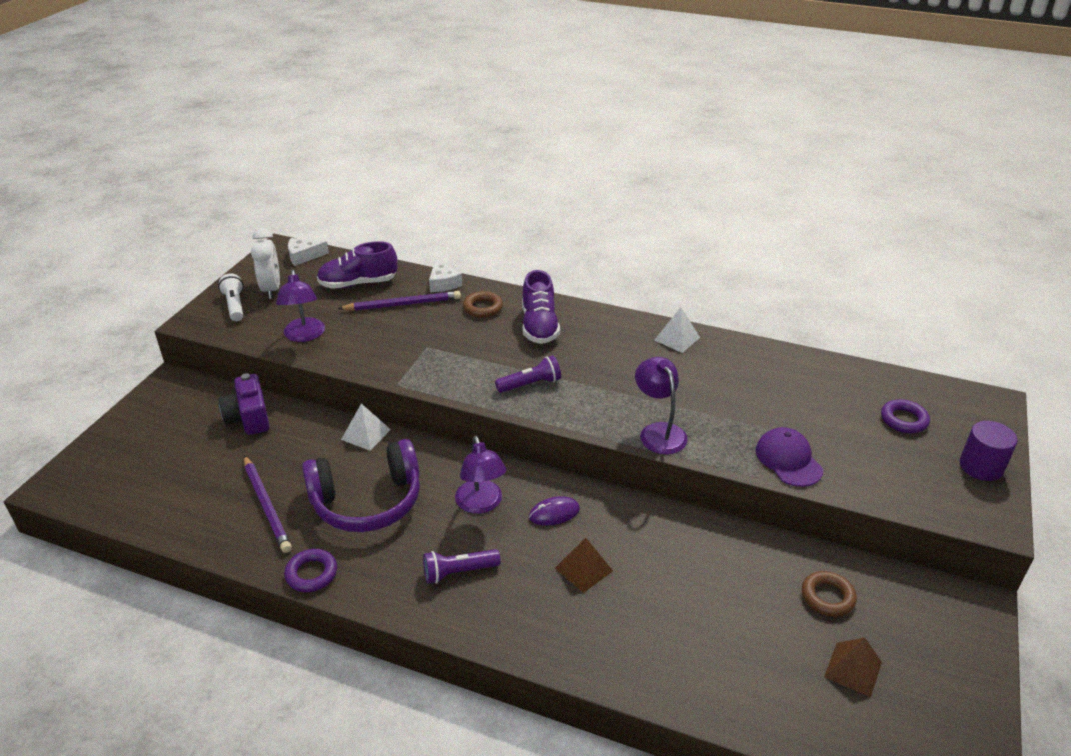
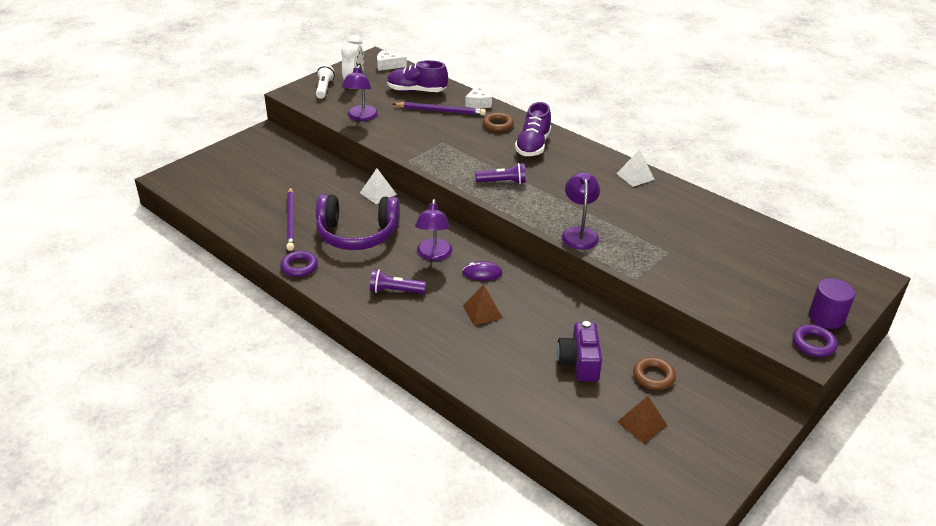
camera: 20 degrees right, 0 degrees up
(249, 418) = (305, 165): purple camera -> purple camera (579, 363)
(788, 460) = (668, 275): purple cap -> none
(904, 420) = (784, 271): purple ring -> purple ring (813, 344)

